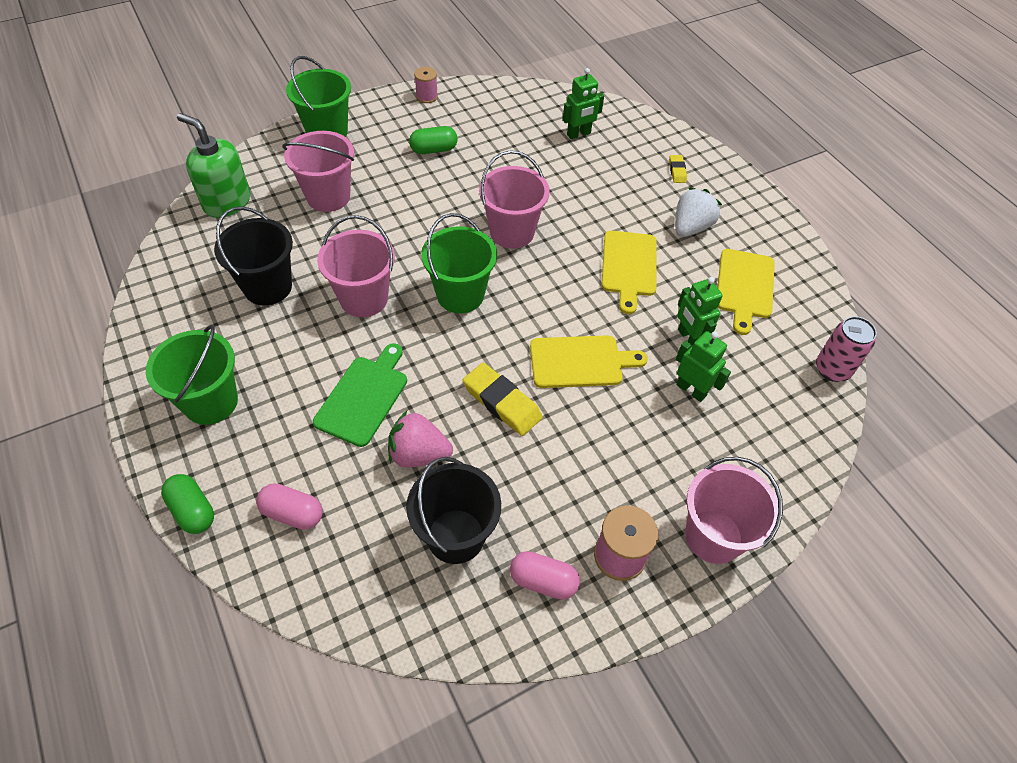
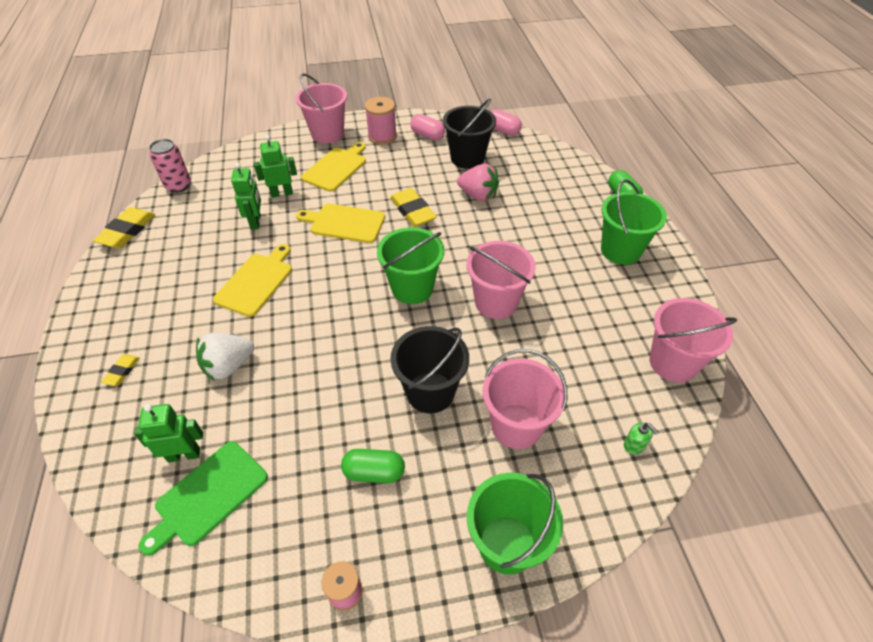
camera: 160 degrees left, 5 degrees down
(227, 202) = (634, 445): green soap dispenser -> green soap dispenser, size x0.40
(267, 287) = (582, 331): black bucket -> black bucket (430, 392)
(292, 513) = (560, 183): pink capsule -> pink capsule (503, 130)
(364, 397) = (508, 232): green cutting board -> green cutting board (208, 495)
(512, 232) = (338, 337): pink bucket -> pink bucket (673, 363)
(690, 227) = (171, 305): white strawberry -> white strawberry (228, 366)
(691, 390) = (282, 193): green robot -> green robot turned 105 degrees clockwise
(745, 287) = (178, 246): yellow cutting board -> yellow cutting board (336, 168)
(819, 292) = (127, 231): none -> yellow eraser

